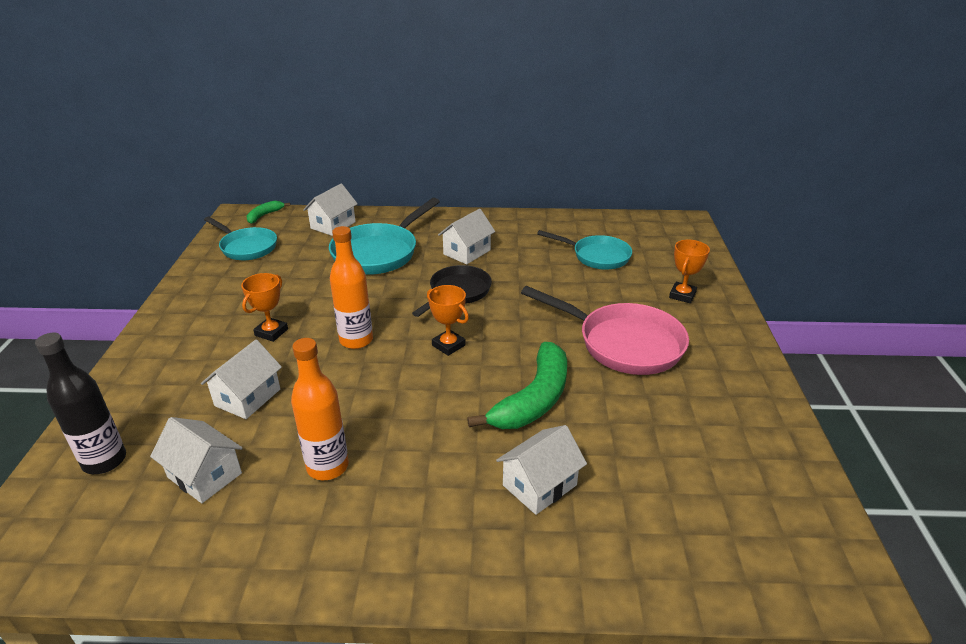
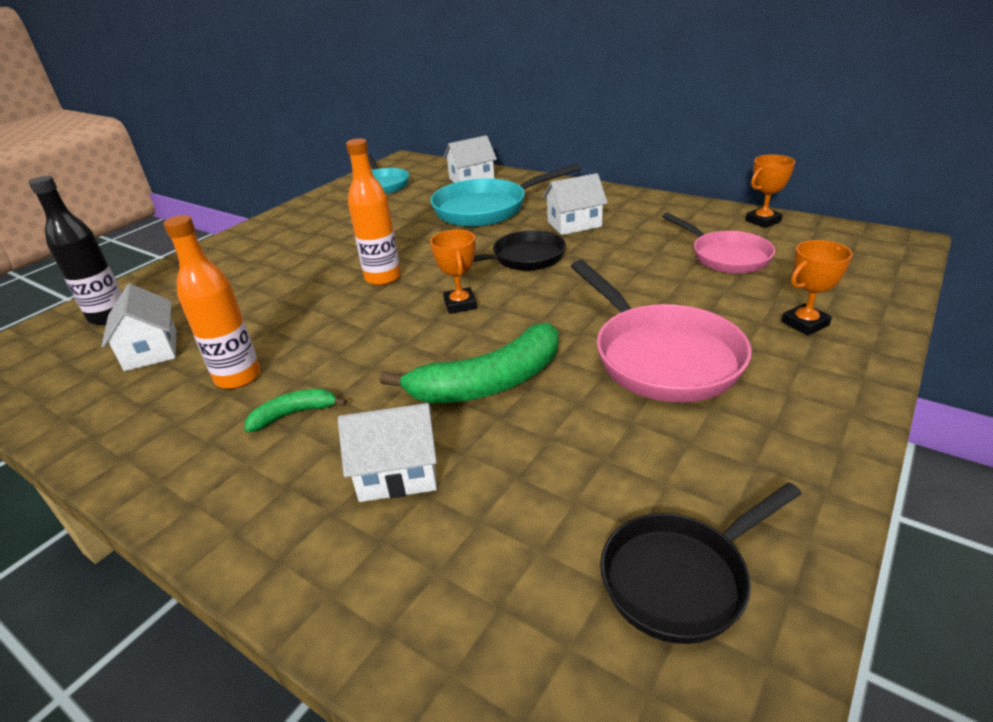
camera: 35 degrees right, 0 degrees up
(247, 397) = (248, 300): white house -> none
(264, 215) = (423, 163): green banana -> green banana (294, 414)
(271, 332) = (324, 254): orange trophy -> orange trophy (763, 221)
(597, 256) = (725, 256): turquoise pan -> pink pan
(750, 473) = (681, 578): none -> black pan

